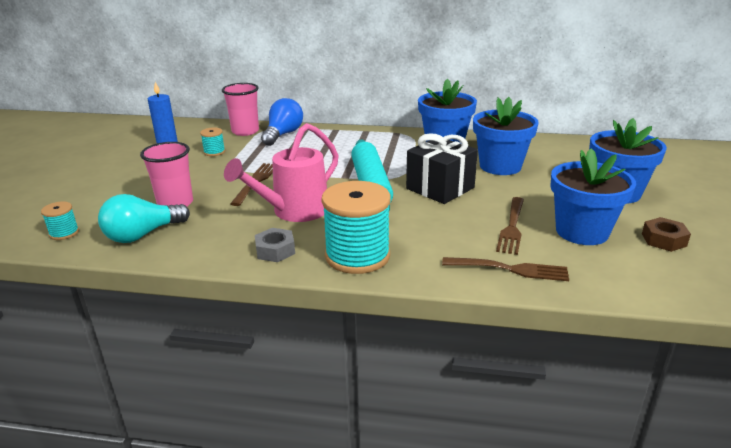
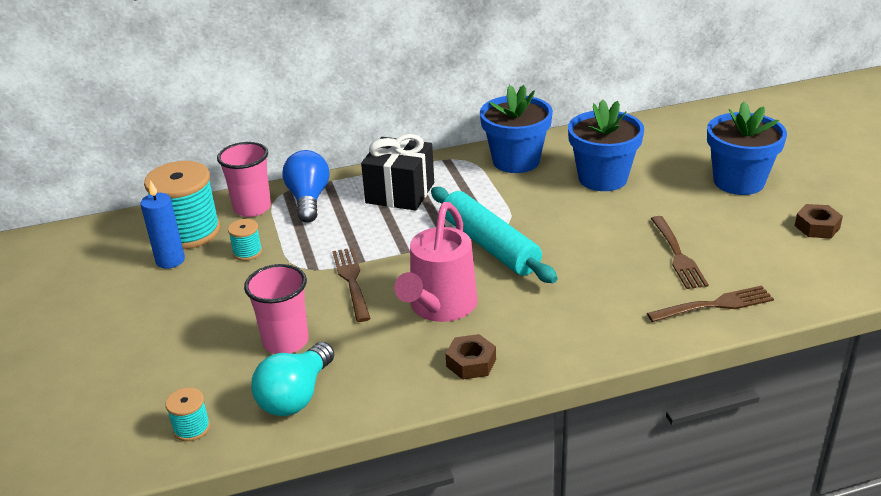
camera: 25 degrees left, 5 degrees up
(275, 250) = (471, 363): grey nut -> brown nut
(357, 256) = (561, 339): turquoise spool -> turquoise spool (189, 232)
(440, 188) = (567, 227): black gift -> black gift (400, 193)
(582, 231) = (743, 240): blue flower pot -> none

